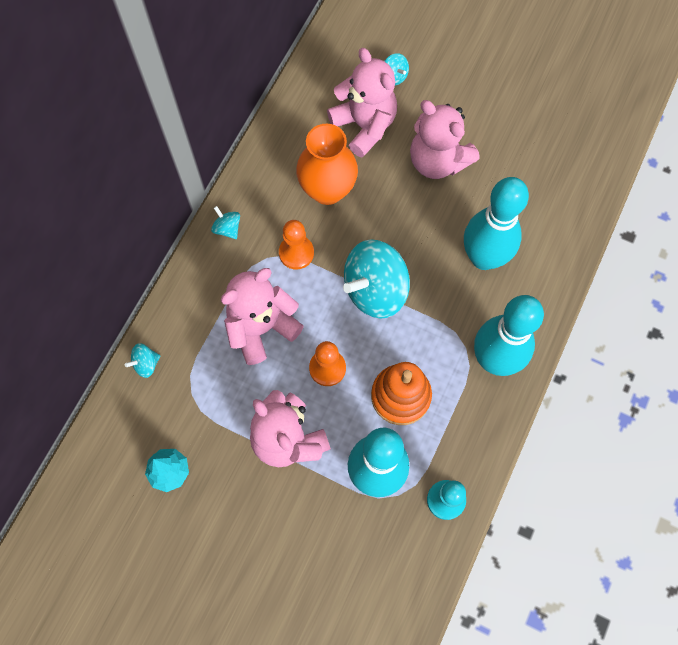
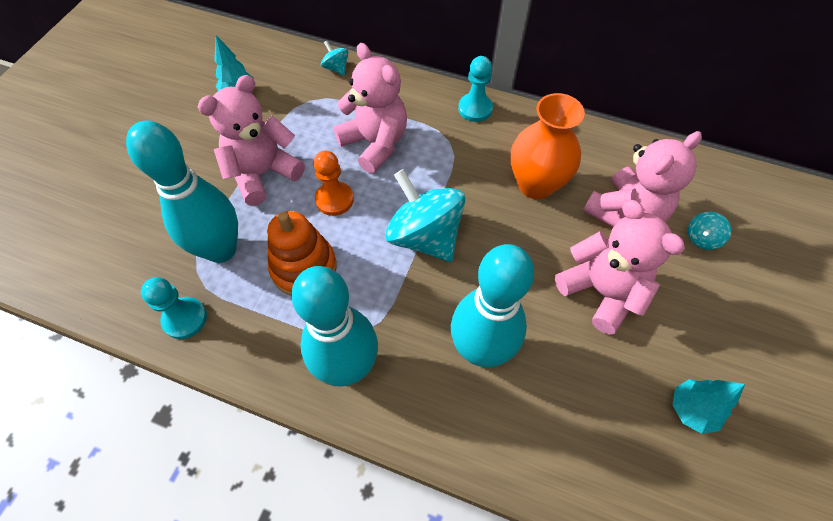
camera: 85 degrees right, 10 degrees down
(227, 228) = (475, 109): turquoise spinning top -> turquoise pawn
(296, 253) = (458, 164): orange pawn -> none
(438, 161) = (601, 291): pink teddy bear -> pink teddy bear turned 105 degrees clockwise
(533, 125) = (691, 409): none -> turquoise tree

